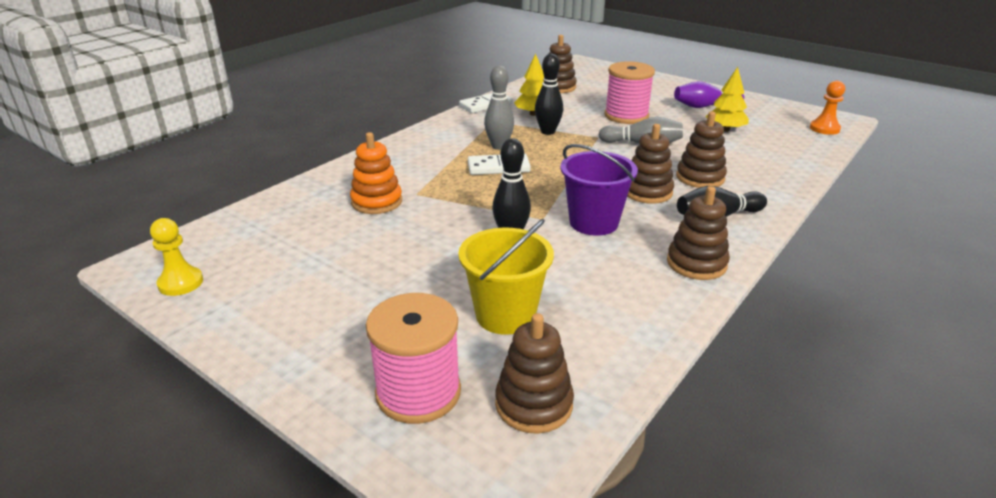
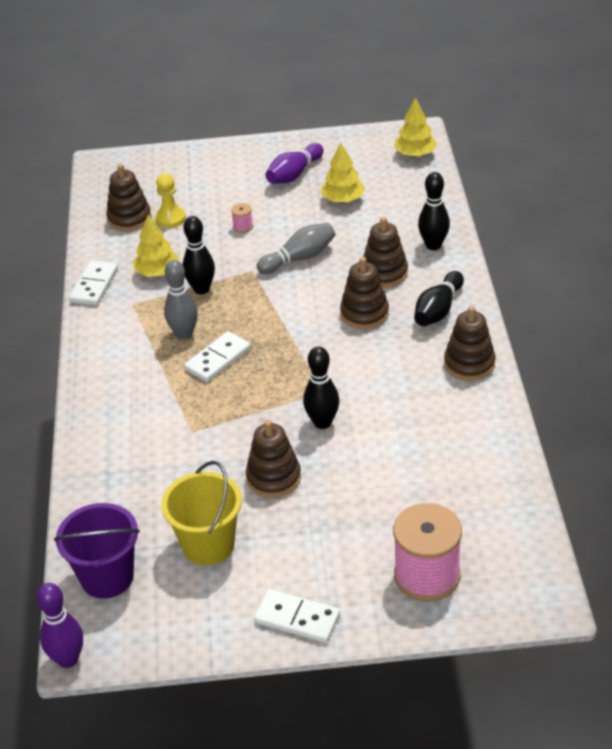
camera: 40 degrees left, 10 degrees up
(119, 266) = (68, 659): none -> purple bowling pin
(181, 283) = (145, 633): yellow pawn -> yellow pawn (170, 218)
(274, 347) = (297, 618): none -> white domino
(377, 202) = (173, 461): orange stacking toy -> none
(505, 315) = (405, 489): yellow bucket -> yellow bucket (208, 545)
(534, 404) = (496, 533): brown stacking toy -> brown stacking toy (273, 478)
(593, 222) = (363, 371): purple bucket -> purple bucket (107, 577)
(626, 116) = (243, 227): pink spool -> pink spool, size x0.41
(769, 180) = (433, 245): none -> black bowling pin
(824, 129) = (415, 154): orange pawn -> yellow tree

